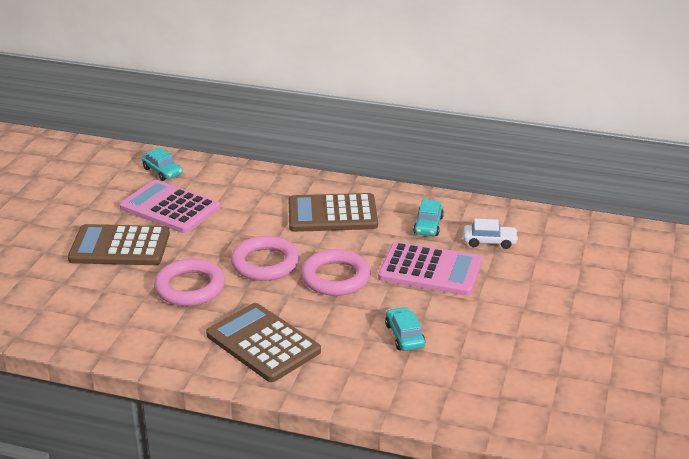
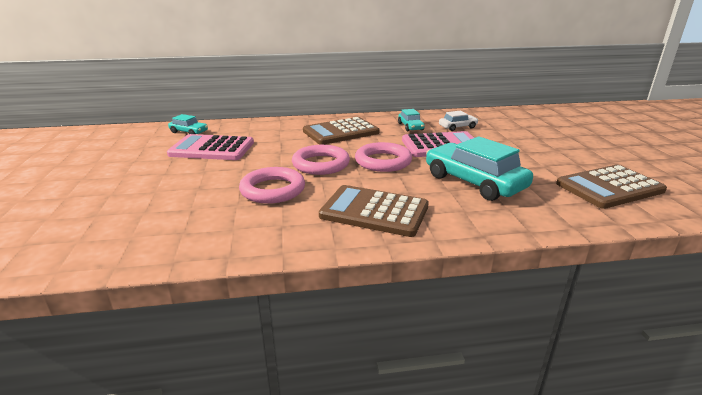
camera: 25 degrees left, 5 degrees down
(120, 247) = (185, 177): brown calculator -> brown calculator (609, 187)
(404, 335) = (474, 182): turquoise car -> turquoise car, size x2.04

